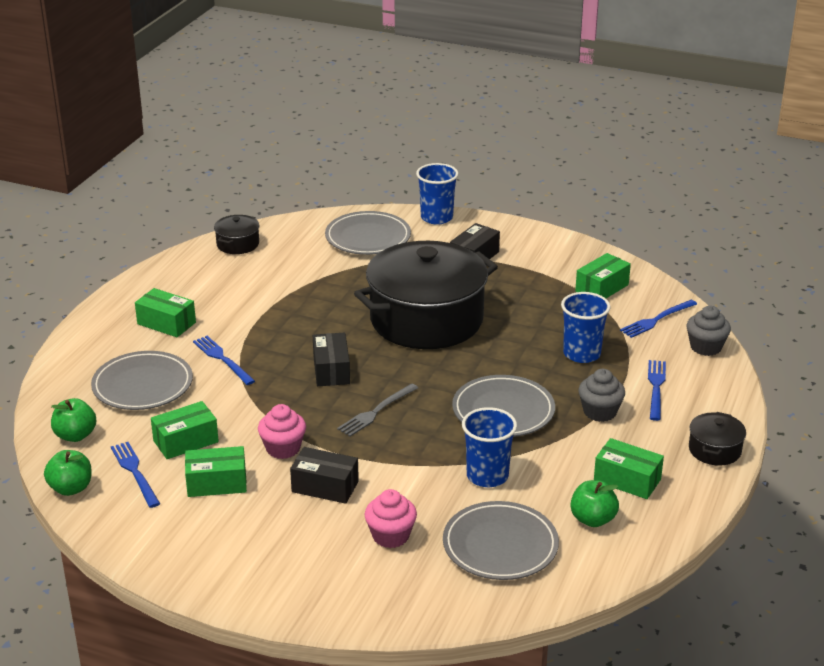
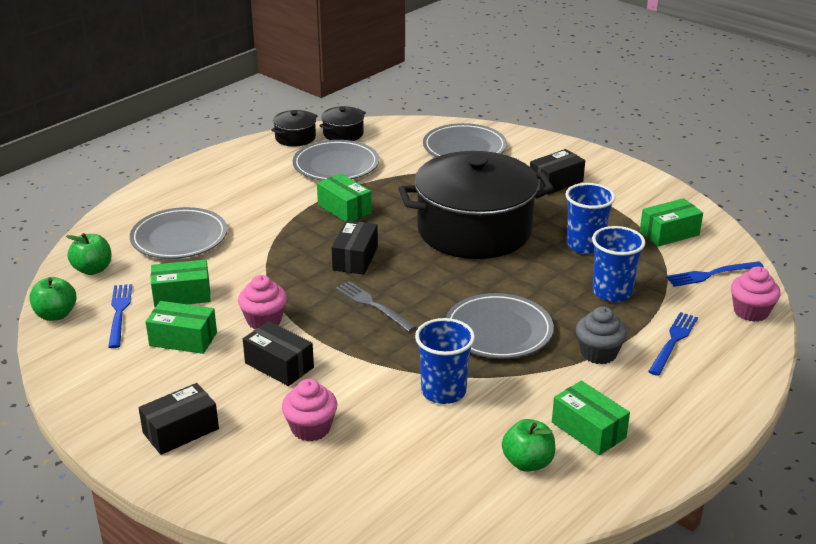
camera: 20 degrees right, 0 degrees up
(166, 323) = (236, 189): green box -> green box (344, 209)
(222, 359) = (263, 229): blue fork -> none
(273, 567) = (181, 431): none -> black box
(376, 411) = (373, 305): grey fork -> grey fork turned 75 degrees clockwise
(436, 217) = (540, 141): blue cup -> blue cup (585, 245)
(500, 545) = (414, 466): grey plate -> grey plate (336, 165)
(705, 347) = (751, 312): grey cupcake -> pink cupcake
(714, 450) = (704, 420): black pot -> black pot (295, 138)

